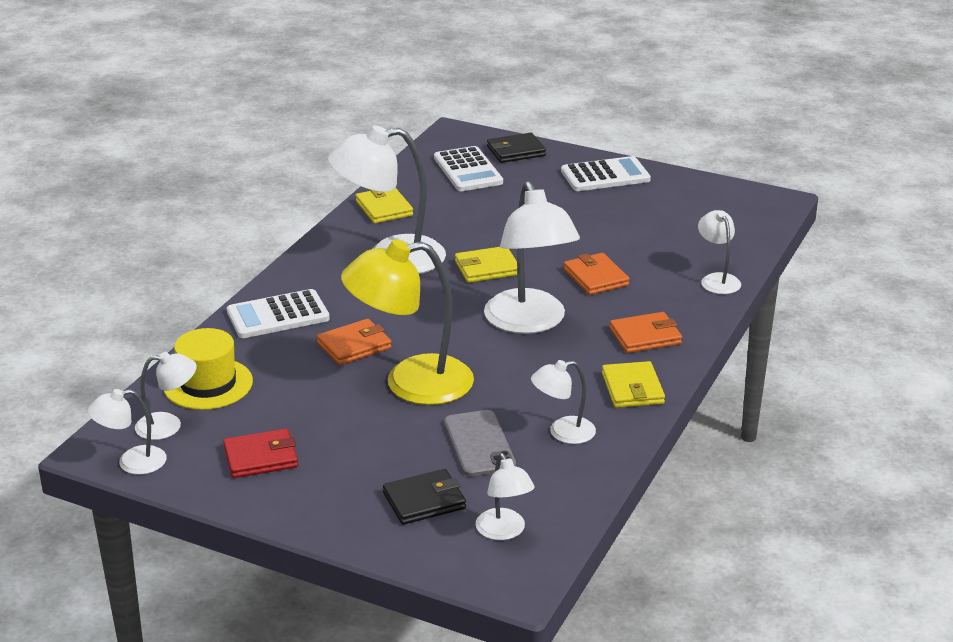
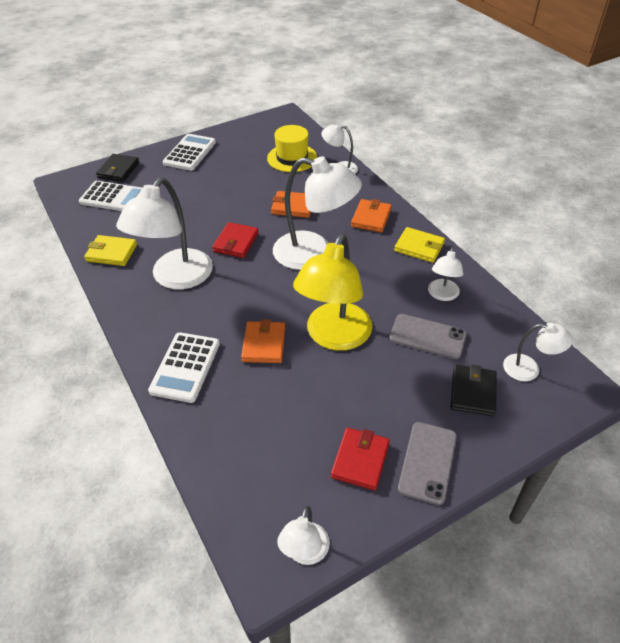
camera: 55 degrees left, 15 degrees up
(168, 425) = (272, 503): white lamp -> none
(208, 384) = (237, 450): yellow hat -> yellow hat (292, 158)
(296, 500) = (428, 462): none -> grey phone
(487, 268) = (236, 242): yellow wallet -> red wallet

